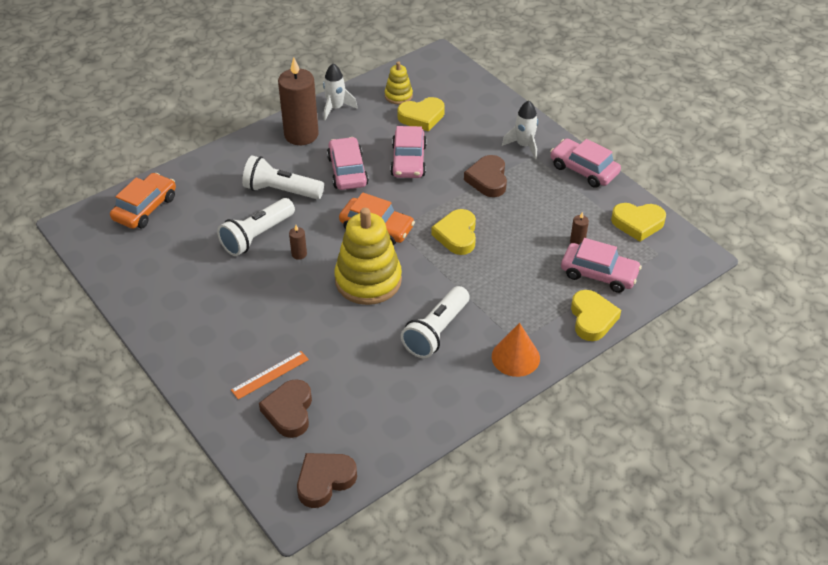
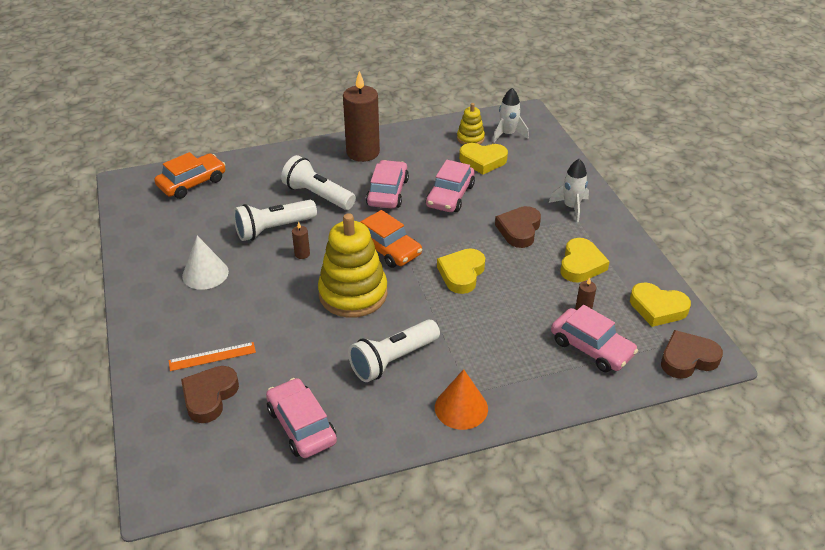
camera: 20 degrees right, 5 degrees down
(215, 298) = (205, 273): none -> white cone
(324, 481) = (203, 475): brown heart -> brown heart (687, 359)
(336, 108) = (406, 137): white rocket -> white rocket (508, 134)
(583, 170) = (623, 243): pink car -> pink car (301, 425)
(592, 319) = (562, 391): yellow heart -> yellow heart (581, 264)

